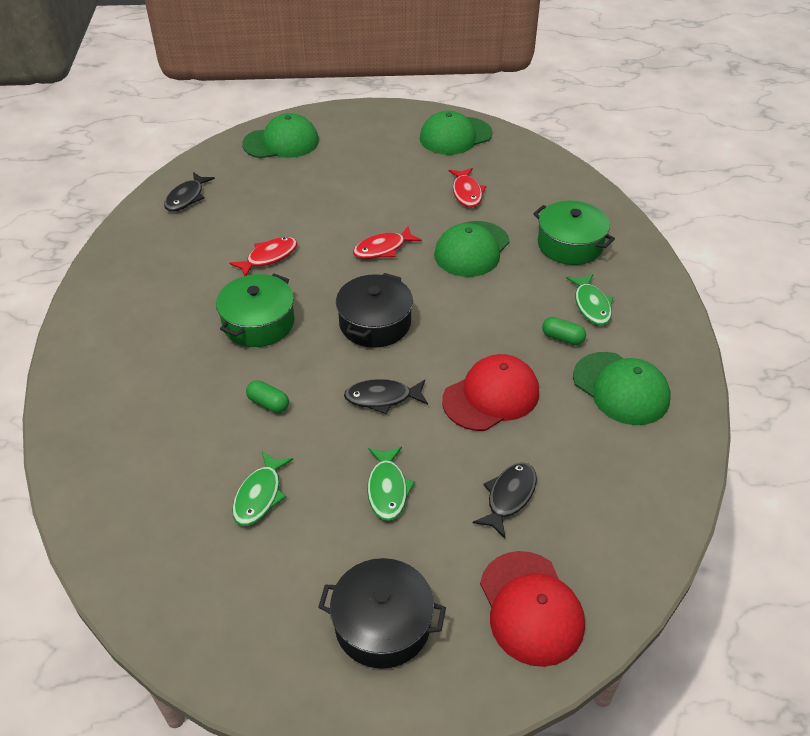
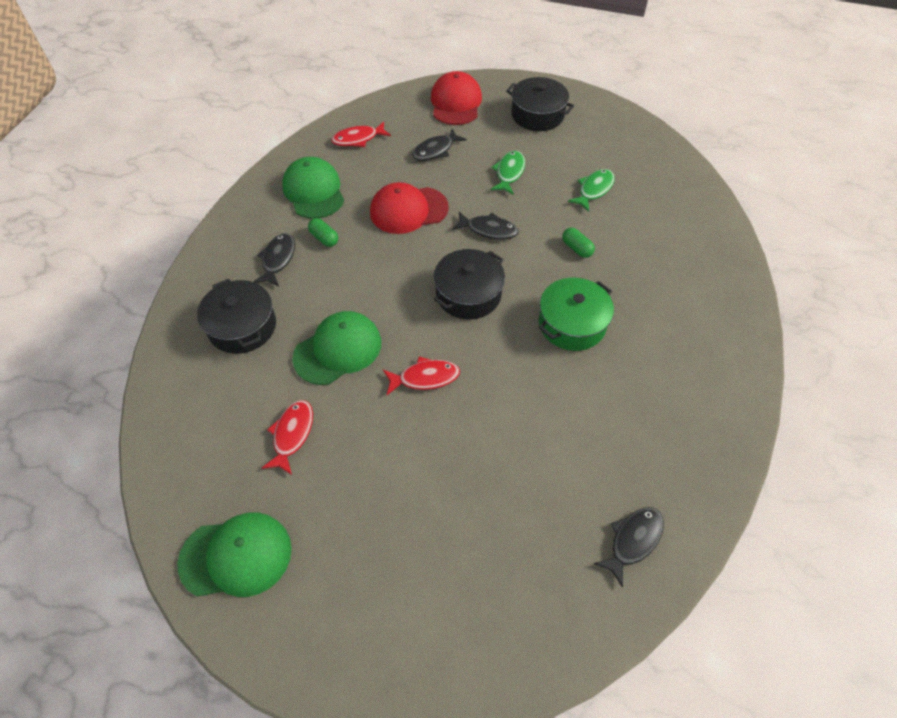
camera: 160 degrees left, 10 degrees up
(269, 257) = (546, 403): red fish -> red fish (358, 139)
(281, 142) = (482, 632): green cap -> none
(570, 245) = (242, 326): green pot -> black pot
(591, 305) = (278, 259): green fish -> black fish

